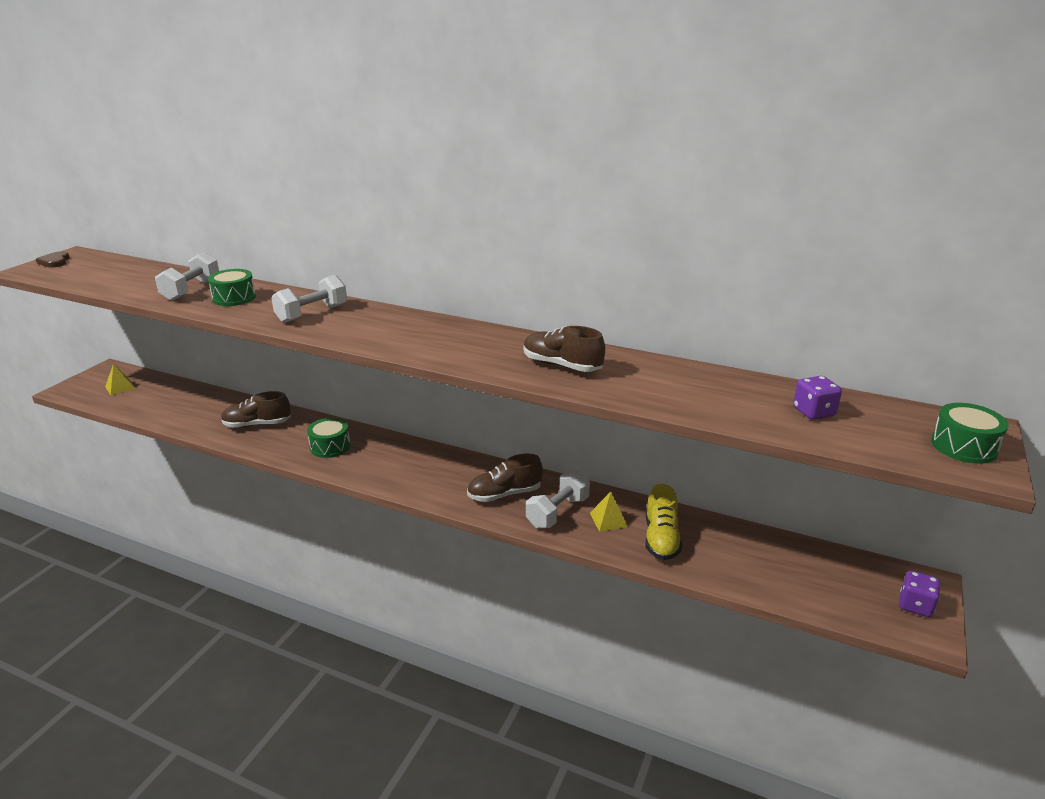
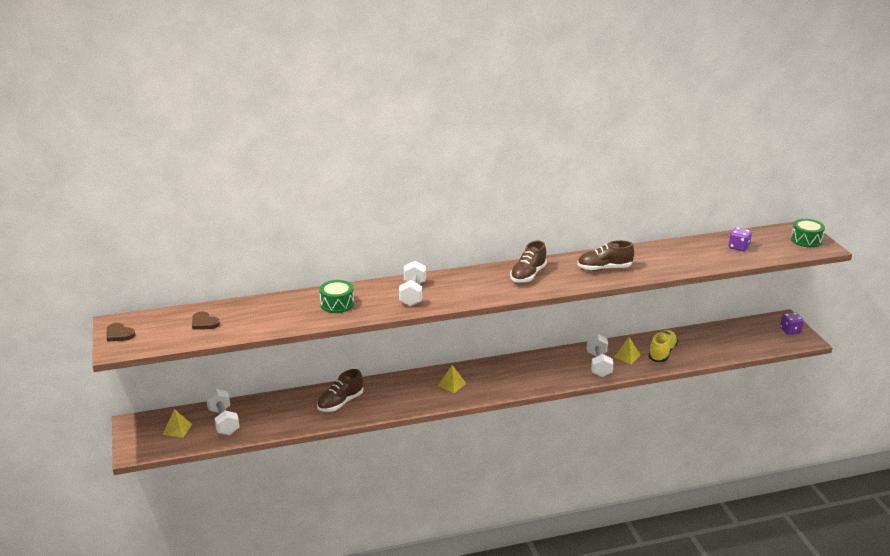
camera: 40 degrees left, 0 degrees up
(117, 275) = (204, 323): none -> brown heart
(191, 290) = (293, 311): white dumbbell -> white dumbbell (223, 421)
(330, 446) = (415, 392): green drum -> none
(374, 456) = (452, 384): none -> yellow pyramid
(504, 494) = (559, 369): brown shoe -> brown shoe (528, 275)
(661, 539) = (662, 353): yellow shoe -> yellow shoe turned 120 degrees counterclockwise

